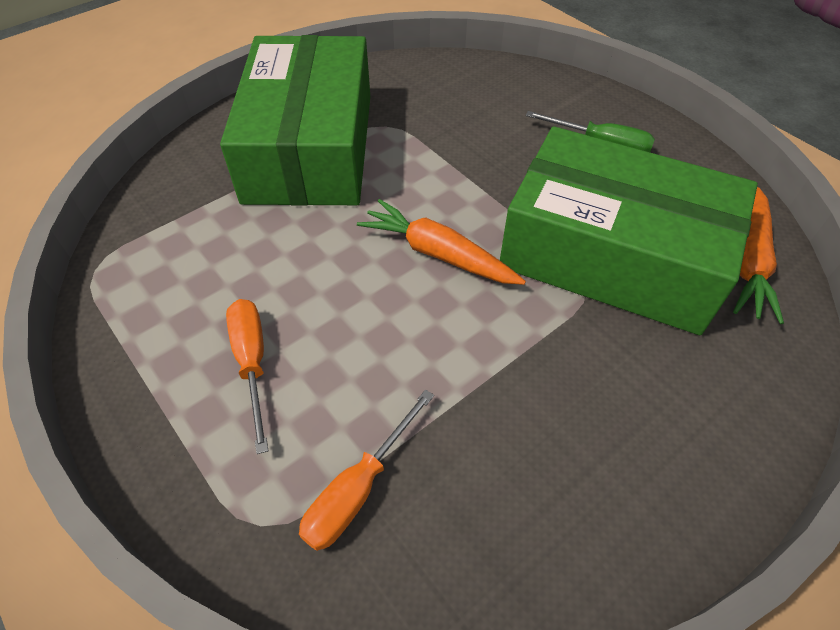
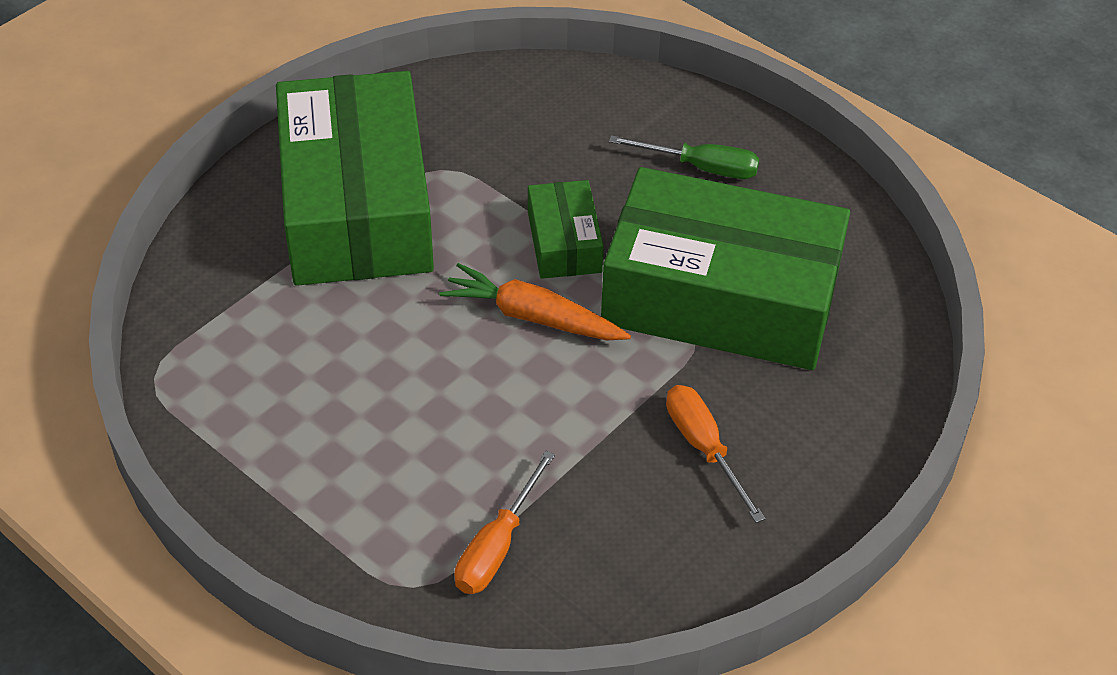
camera: 10 degrees left, 5 degrees down
(252, 363) = (362, 450): orange screwdriver -> orange screwdriver (704, 448)
(476, 192) = (564, 242): none -> green box
(749, 262) = (865, 289): orange carrot -> none

